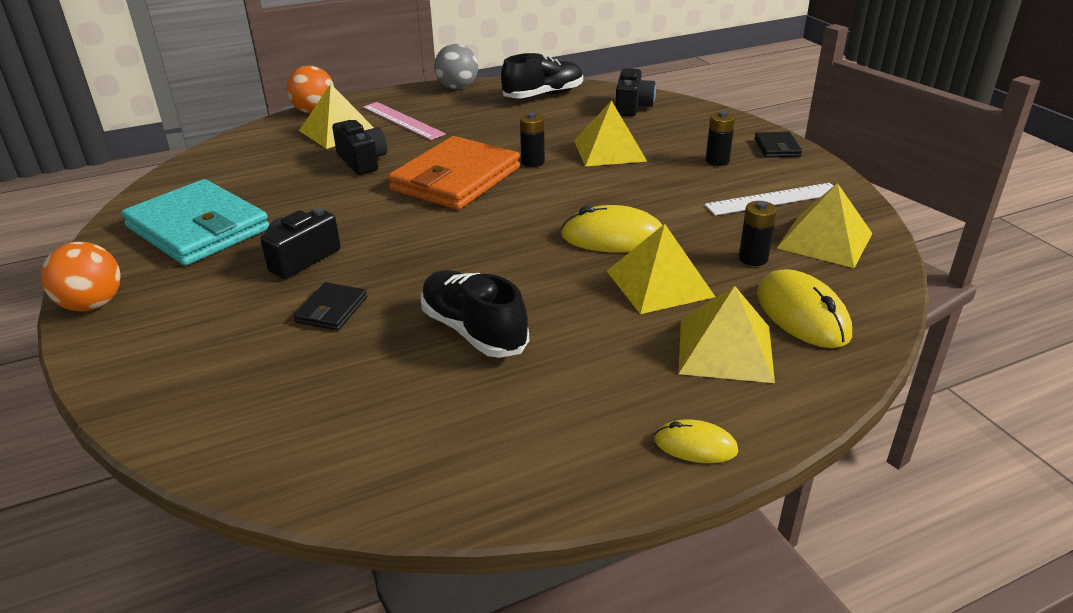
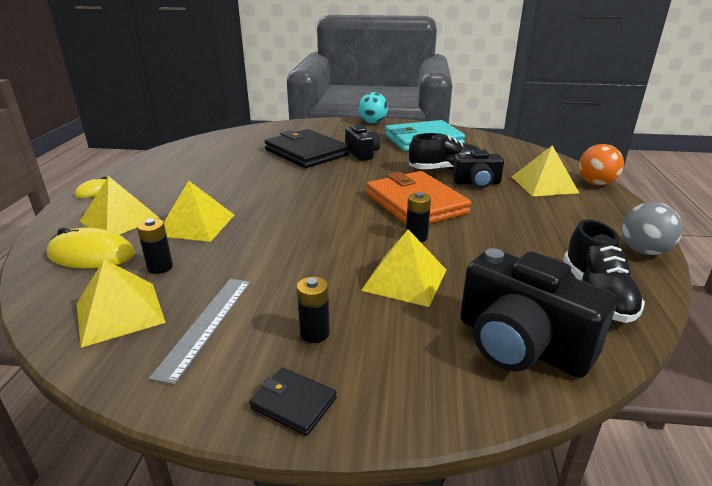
camera: 120 degrees right, 5 degrees down
(93, 305) = (372, 122): orange ball -> turquoise ball
(332, 310) = (306, 152): black wallet -> black wallet, size x2.25
(402, 120) = (554, 209): pink ruler -> none
(473, 331) = (243, 172): black shoe -> black shoe (445, 170)
(613, 237) = (264, 229): yellow mouse -> none
(632, 107) = (520, 345): black camera -> black camera, size x1.68
(773, 199) = (206, 325): white ruler -> grey ruler

